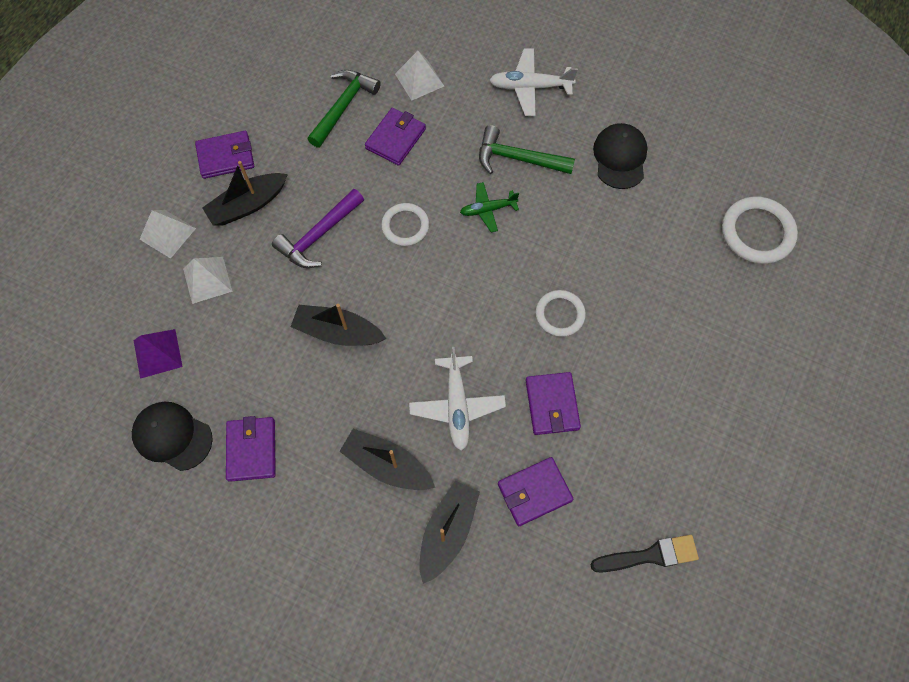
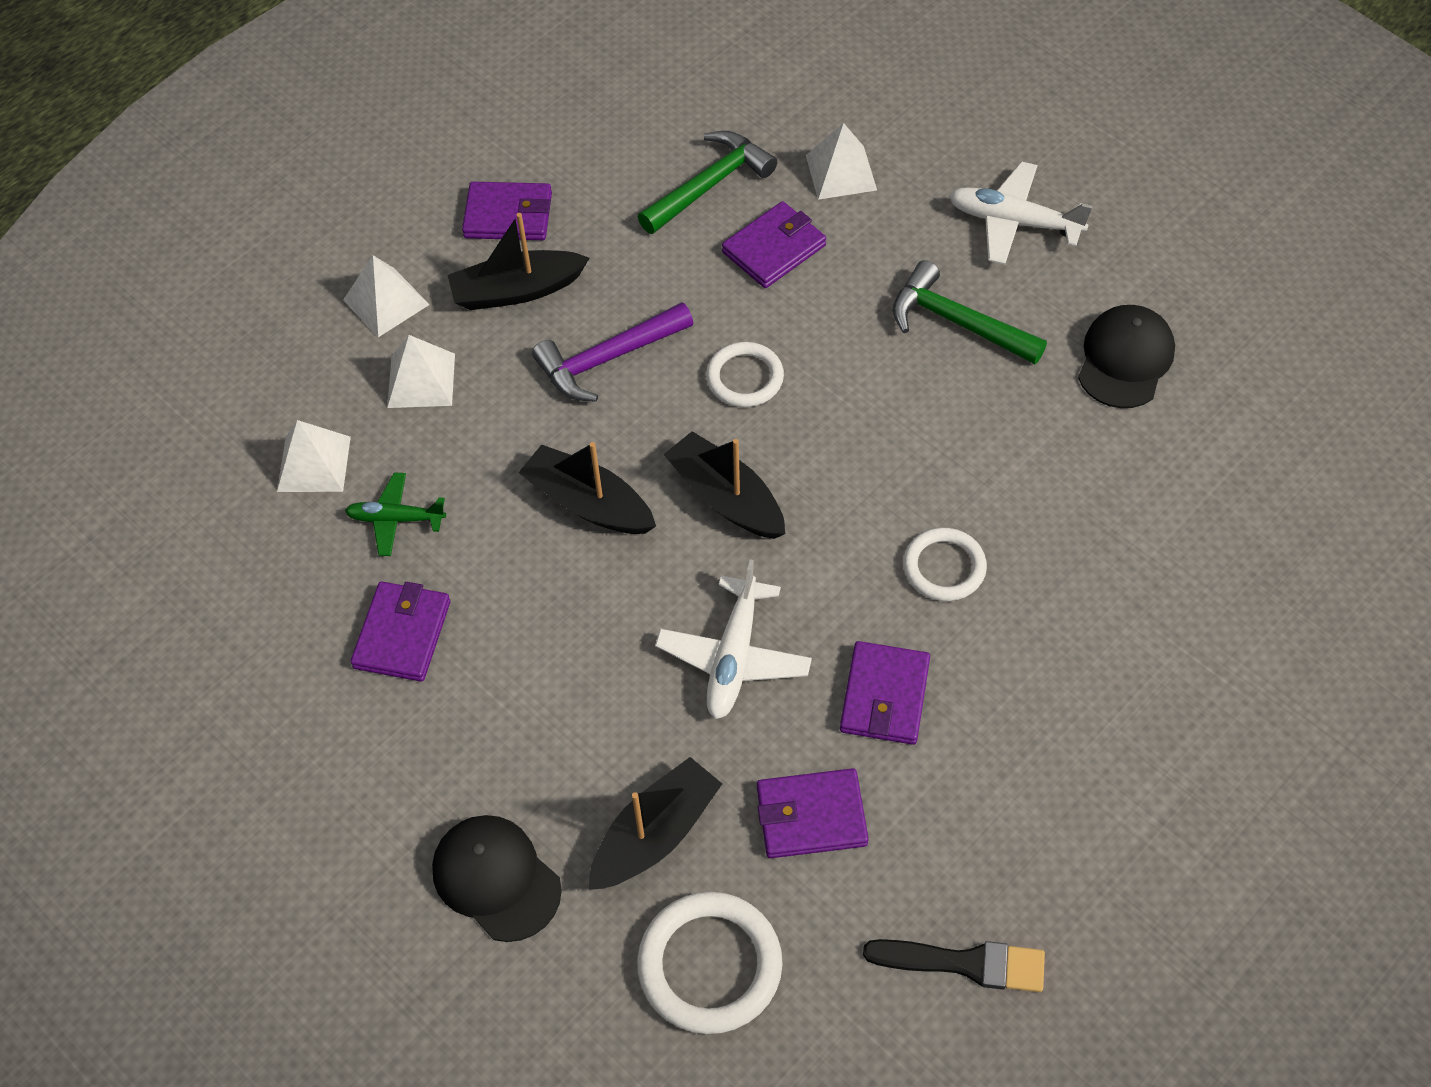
camera: 20 degrees right, 10 degrees down
(157, 353) = (313, 464): purple pyramid -> white pyramid
(172, 436) = (294, 584): black cap -> black cap (496, 879)
(387, 465) = (596, 712): black boat -> black boat (726, 498)
(487, 209) = (882, 385): green plane -> green plane (395, 519)
(757, 232) = (1318, 528): white ring -> white ring (710, 965)

